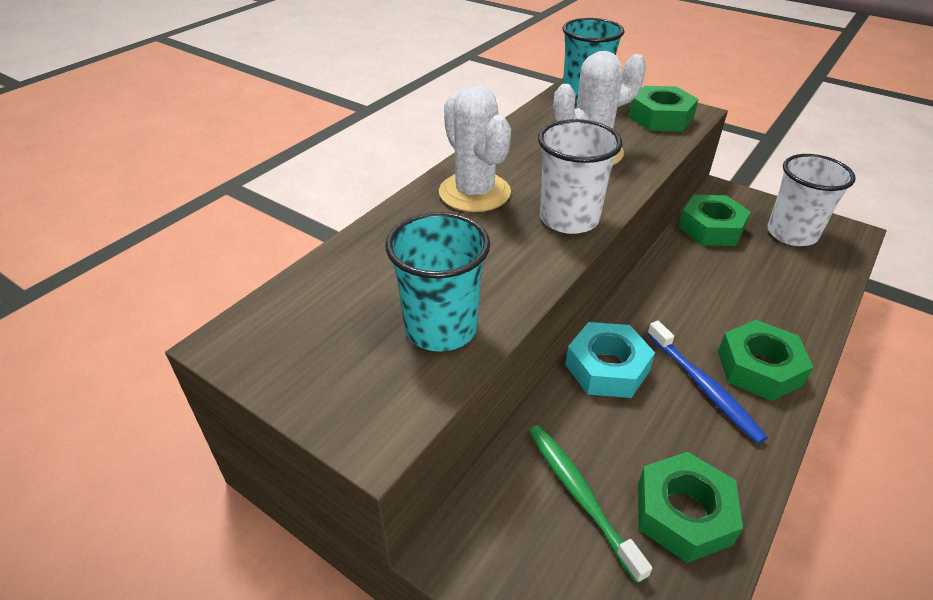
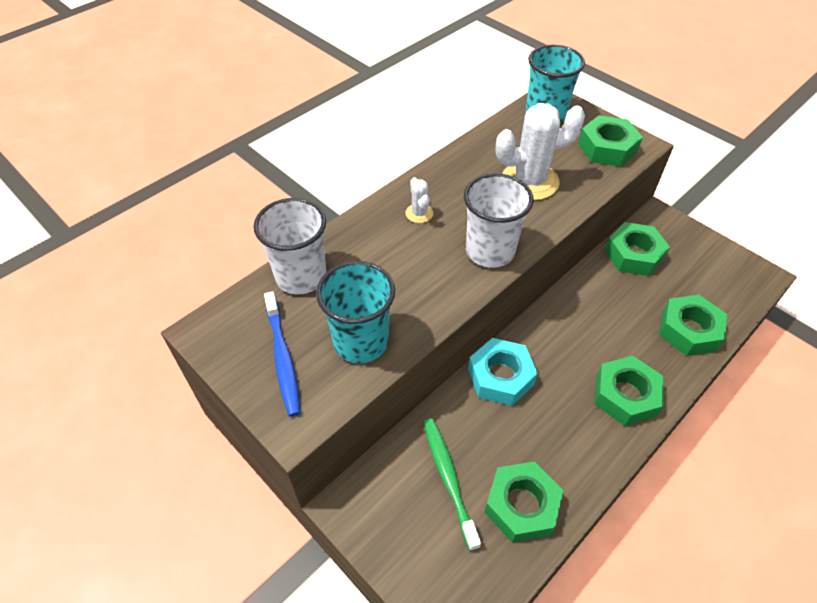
camera: 10 degrees right, 10 degrees up
(474, 192) = (419, 213): white cactus -> white cactus, size x0.46
(703, 386) = (573, 405): blue toothbrush -> blue toothbrush (283, 358)
(791, 234) = (705, 270): white cup -> white cup (301, 276)
(800, 292) = (689, 330): none -> green nut

